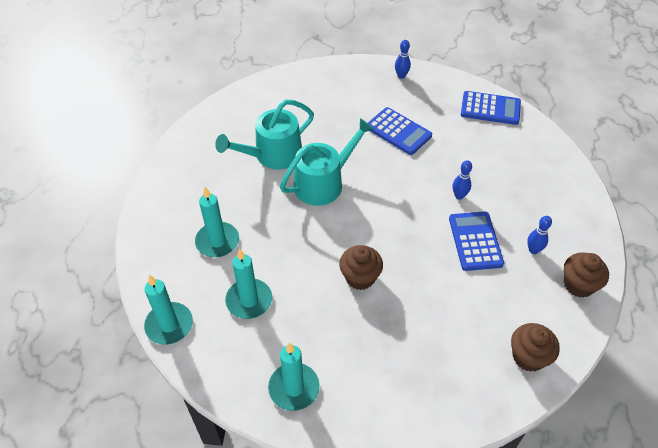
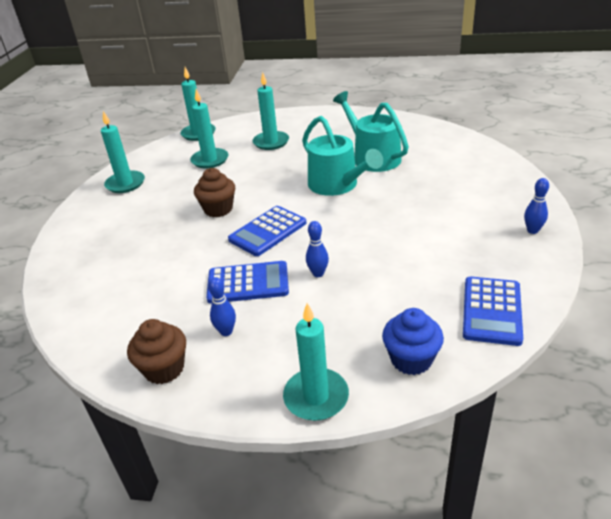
camera: 95 degrees right, 15 degrees down
(398, 131) = (422, 229): blue calculator -> blue calculator (268, 231)
(528, 357) = (91, 313): brown cupcake -> none
(540, 149) = (411, 359): none -> blue cupcake
(582, 195) = (316, 397): none -> turquoise candle

